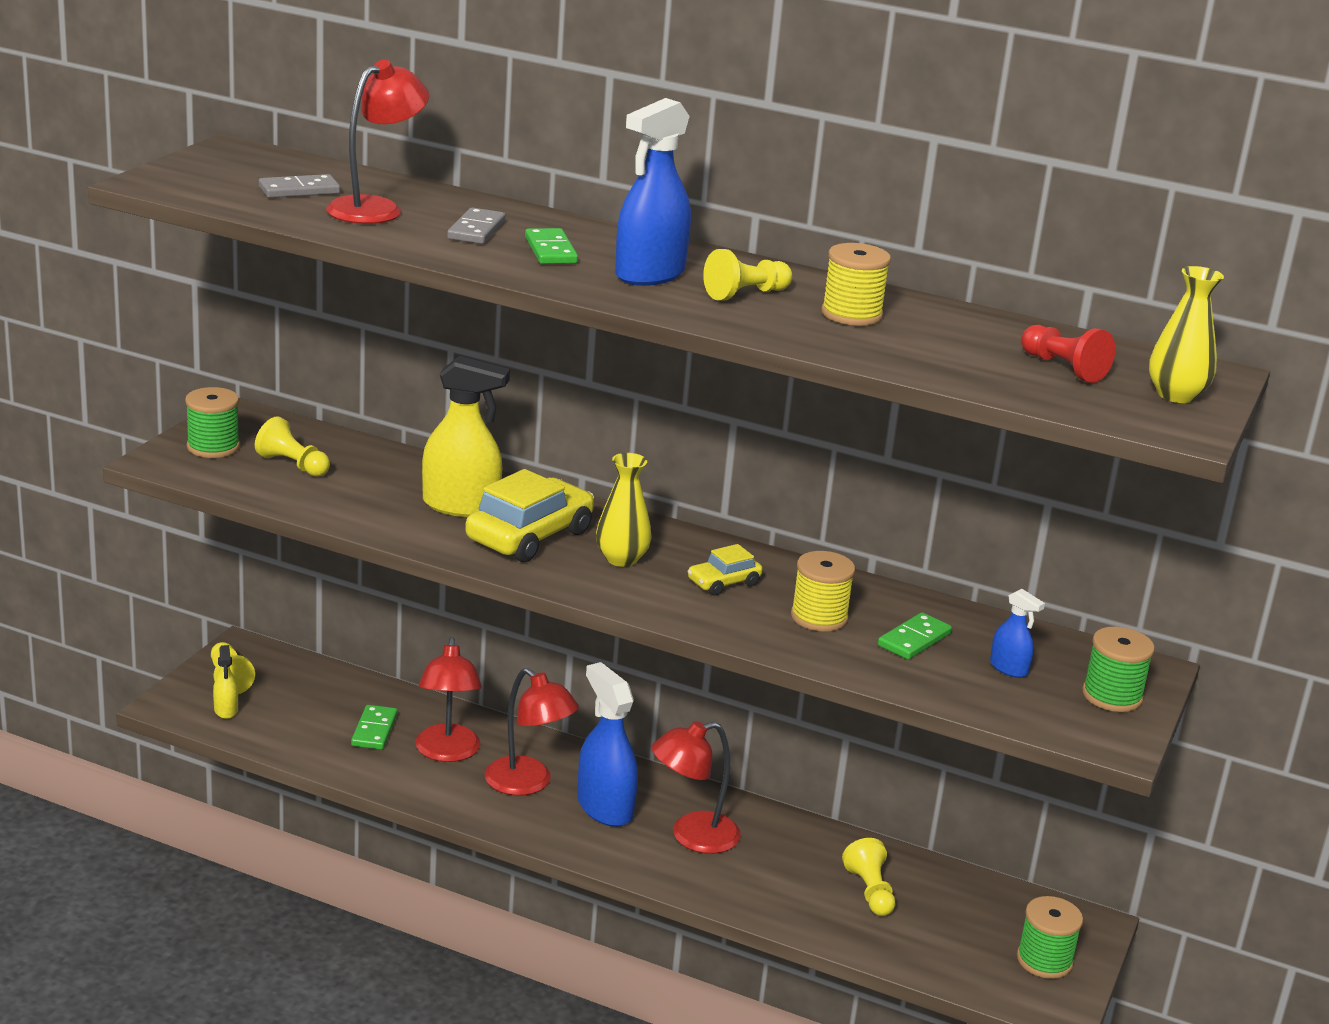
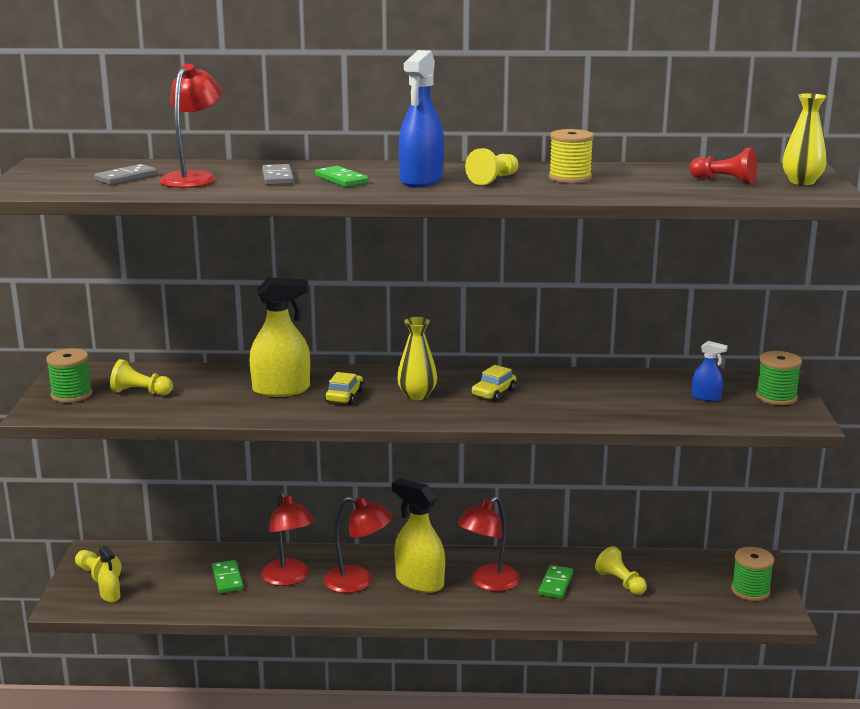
camera: 20 degrees left, 5 degrees down
(530, 536) = (345, 396): yellow car -> yellow car, size x0.52
(605, 807) = (419, 582): blue spray bottle -> yellow spray bottle
(819, 617) = (570, 397): yellow spool -> none
(914, 639) = (637, 396): green domino -> green domino (555, 584)

